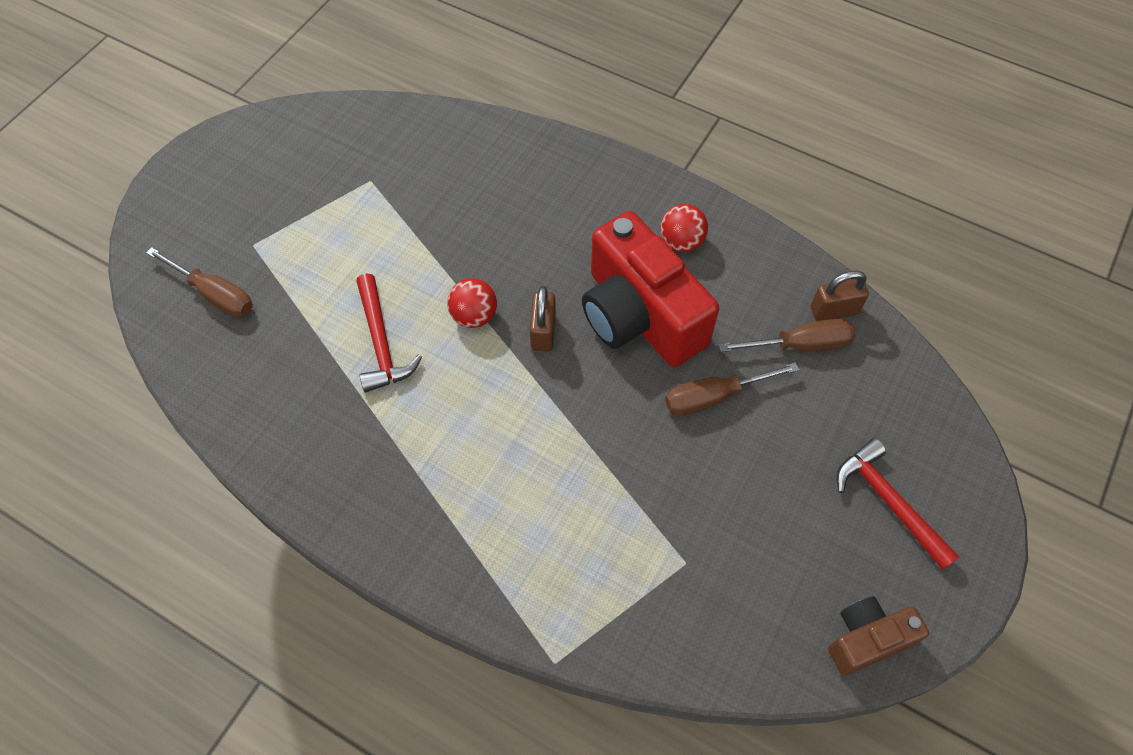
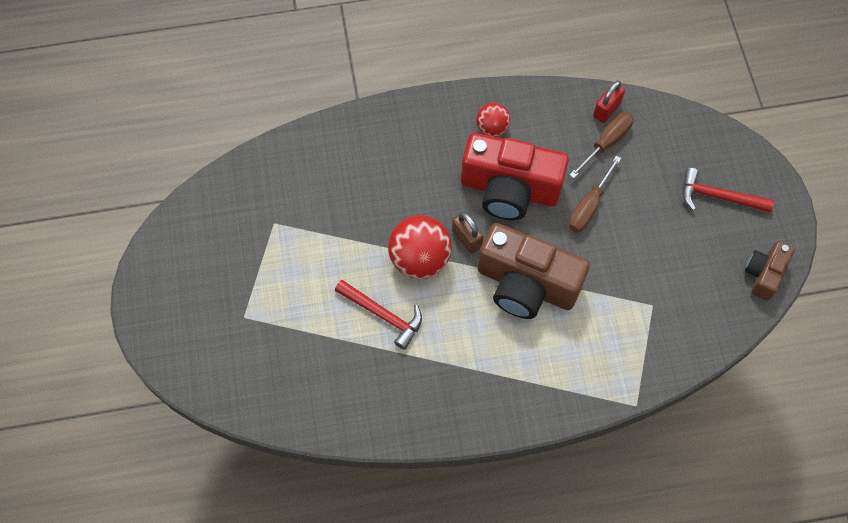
camera: 40 degrees left, 5 degrees up
(215, 294) = (253, 364): brown screwdriver -> none
(474, 316) = (419, 259): red ball -> red ball, size x1.75
(560, 426) = (526, 284): none -> brown camera
(834, 311) = (606, 110): brown padlock -> red padlock

